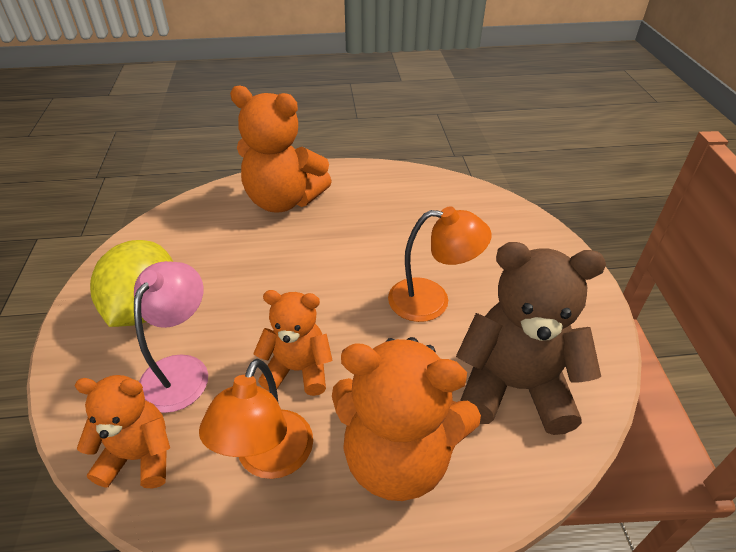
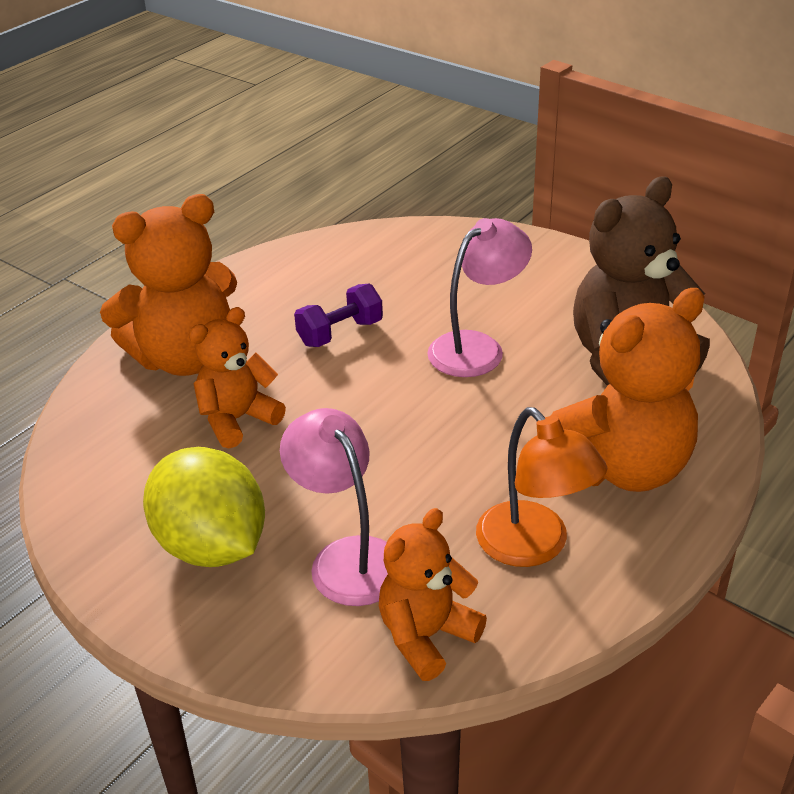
camera: 45 degrees left, 5 degrees down
(298, 370) = (452, 475): orange teddy bear -> orange teddy bear (237, 419)
(371, 237) = (340, 333): none -> purple dumbbell
(432, 300) = (477, 347): orange lamp -> pink lamp

